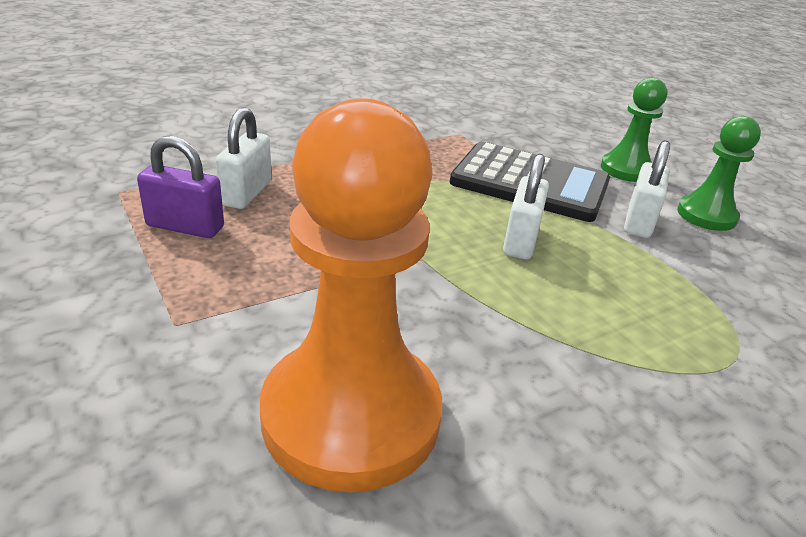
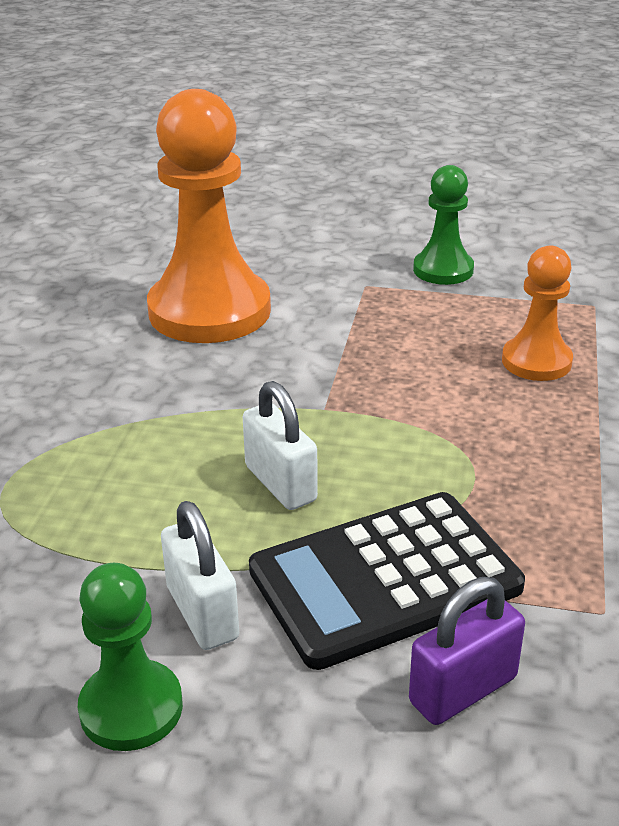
camera: 135 degrees right, 0 degrees up
(185, 227) = (496, 317): purple padlock -> purple padlock (463, 690)
(246, 193) = (536, 361): white padlock -> orange pawn
(626, 170) = (322, 737): green pawn -> green pawn (443, 270)

